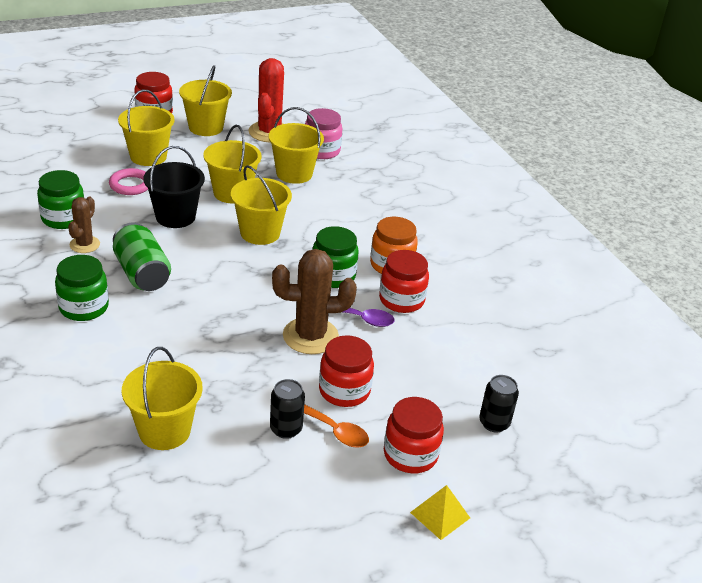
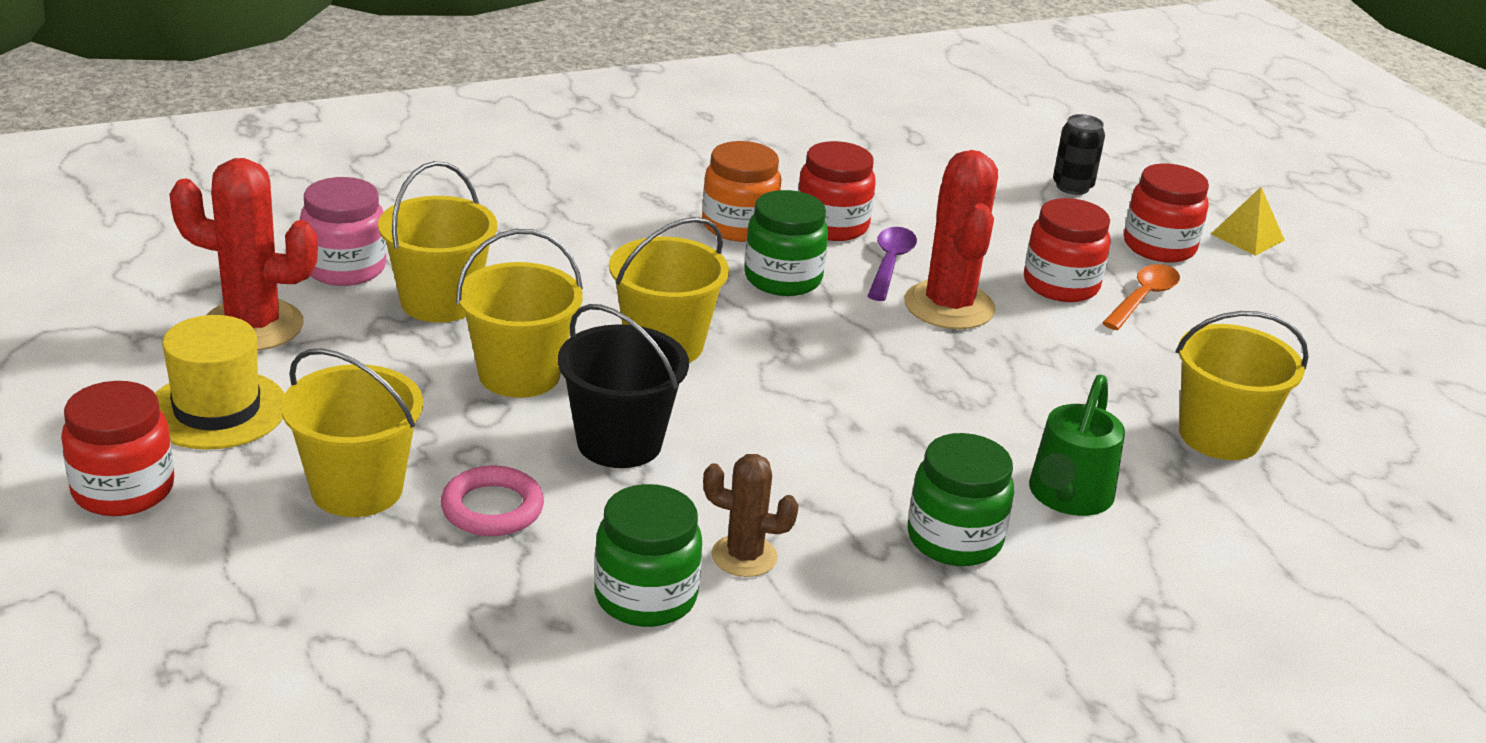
camera: 90 degrees left, 5 degrees down
(111, 353) = (1067, 497): none -> green watering can
(142, 273) = (827, 476): green can -> none
(206, 127) = (217, 410): yellow bucket -> yellow hat
(286, 429) = (1161, 334): black can -> none
(310, 336) = (949, 306): brown cactus -> red cactus

